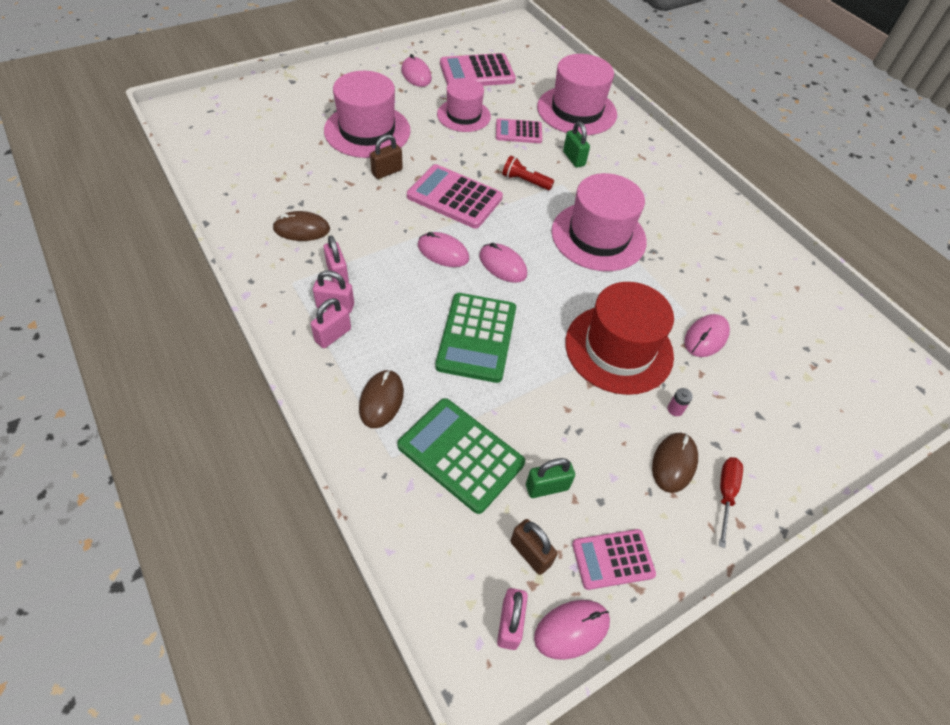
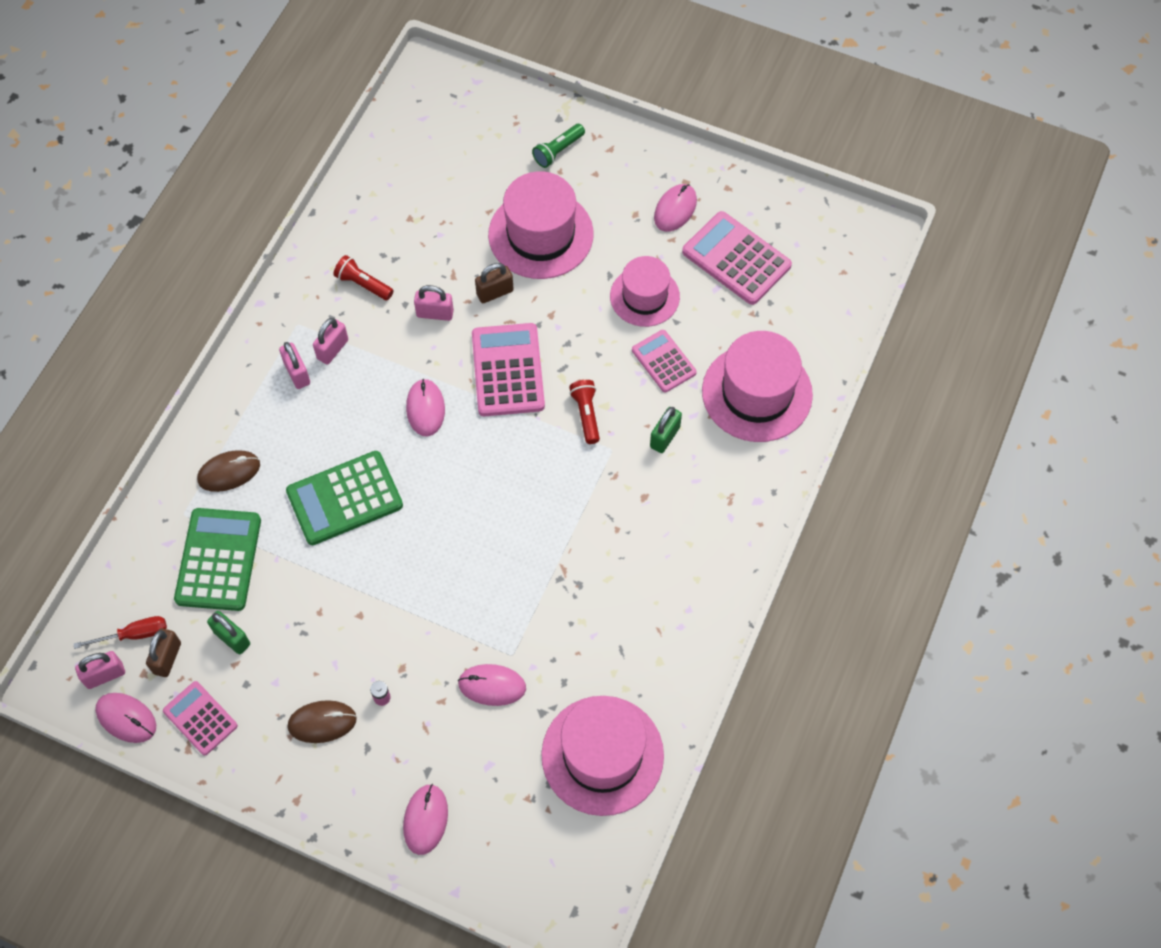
camera: 60 degrees right, 10 degrees up
(301, 229) = (363, 284): brown mouse -> red flashlight
(315, 93) = (558, 151): none -> green flashlight
(333, 335) = (266, 394): pink padlock -> pink padlock (435, 313)
(387, 172) = (495, 292): brown padlock -> brown padlock turned 45 degrees counterclockwise
(503, 265) = (449, 466): pink mouse -> pink mouse (425, 819)
(598, 236) = (558, 524): pink hat -> pink hat (602, 755)
(619, 349) = (419, 618): red hat -> none
(725, 494) = (318, 777): red screwdriver -> red screwdriver (134, 634)

